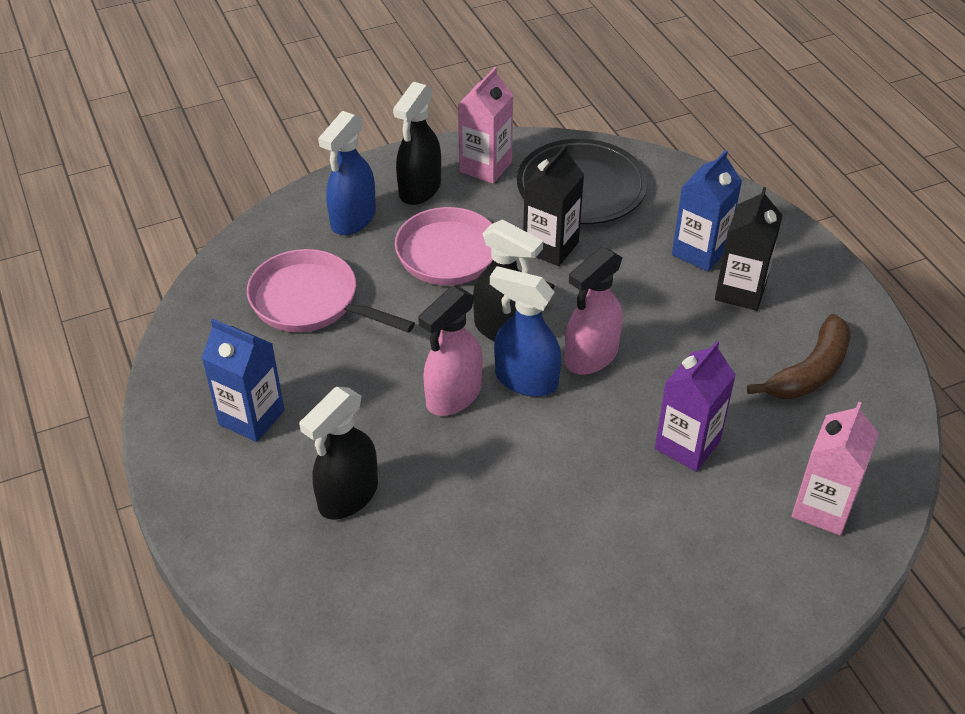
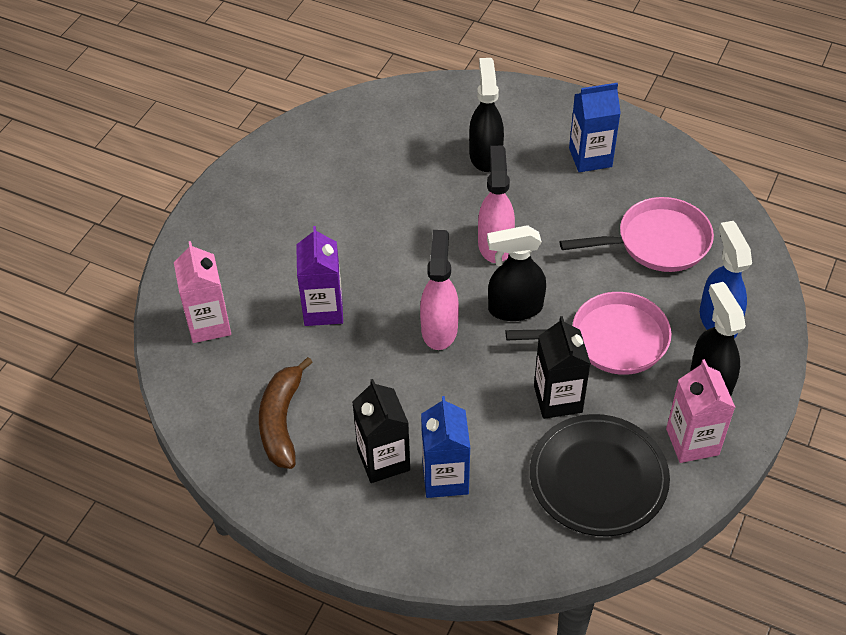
camera: 140 degrees right, 5 degrees up
(525, 380) = (463, 284): blue spray bottle -> none

